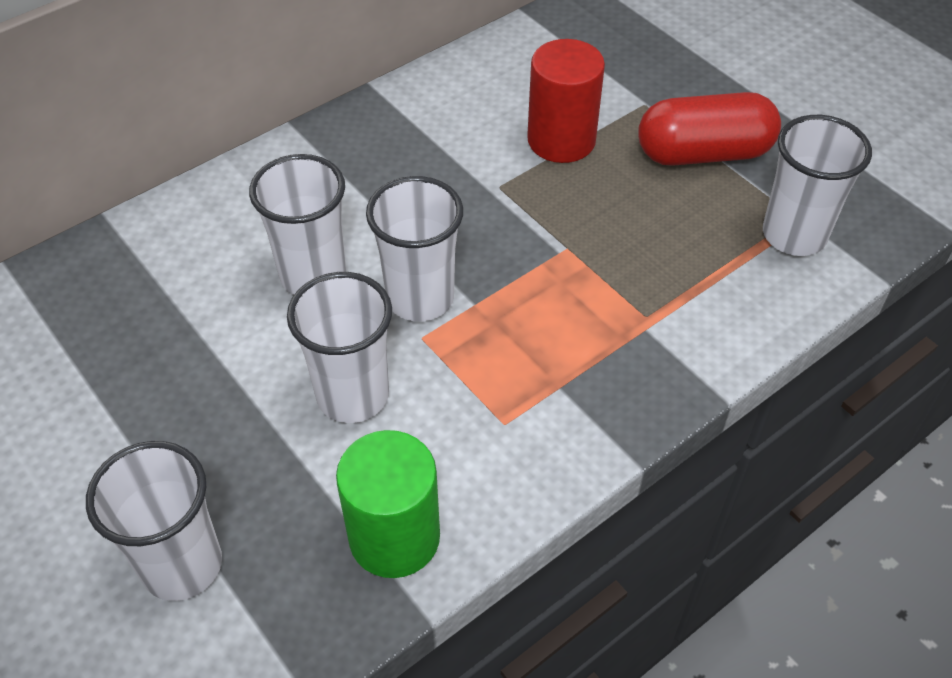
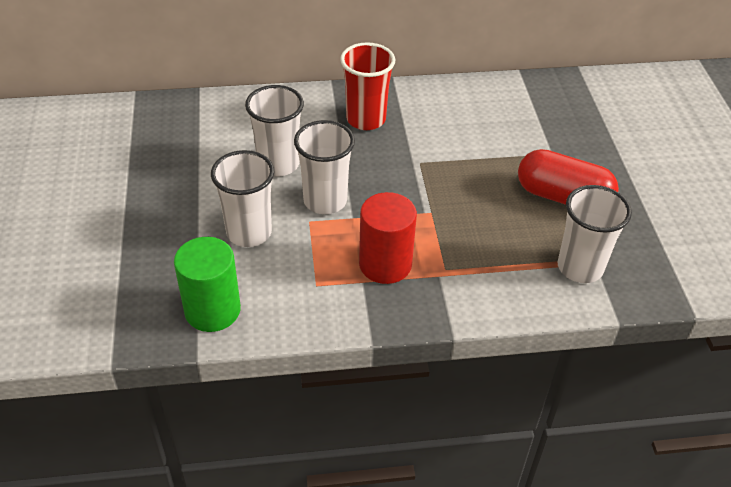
camera: 30 degrees right, 5 degrees down
(182, 565) = (104, 270): white cup -> none
(381, 157) = (366, 119): none -> red cup
(561, 140) = (479, 153): red cylinder -> red cylinder (385, 264)

